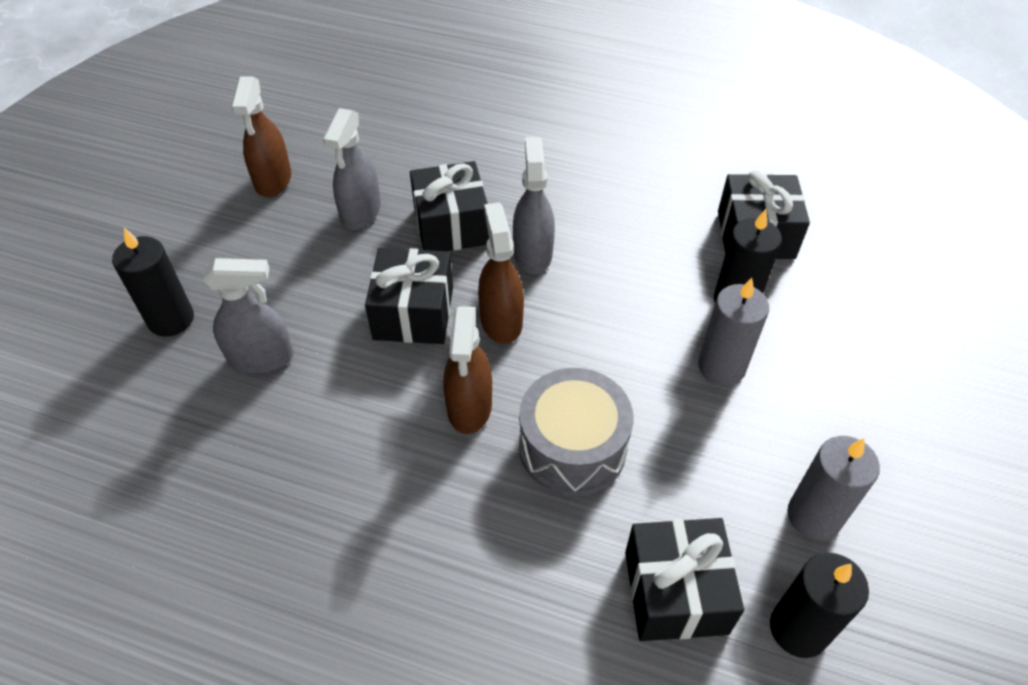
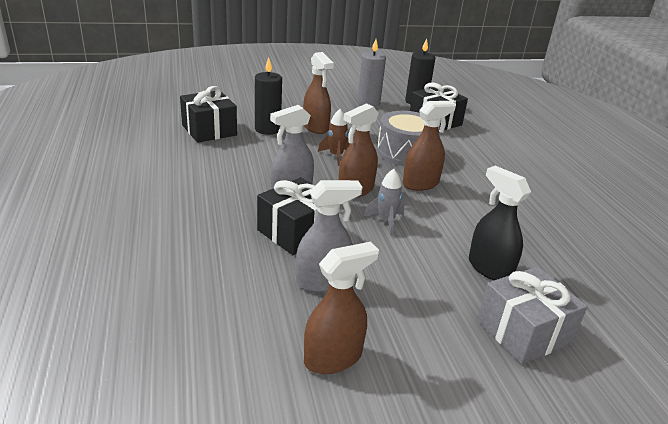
camera: 125 degrees left, 20 degrees down
(171, 319) = (523, 332): black candle -> grey gift
(261, 358) = (489, 268): grey spray bottle -> black spray bottle
(413, 313) = (386, 221): black gift -> grey rocket
(607, 345) = (336, 156): none -> brown rocket
(721, 367) = (315, 127): grey candle -> brown spray bottle

